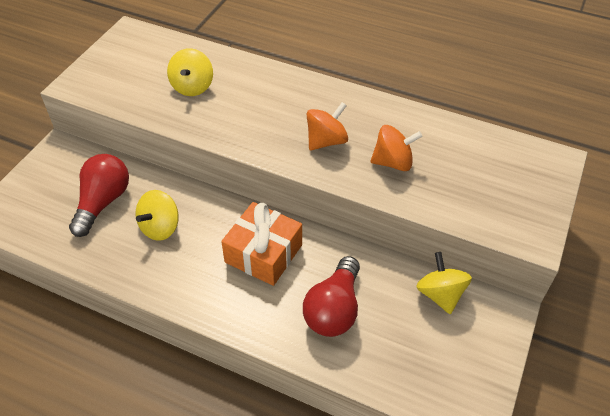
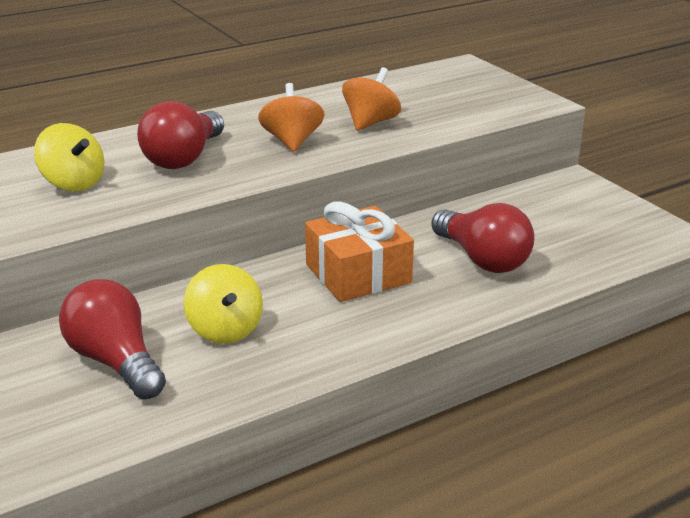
camera: 55 degrees left, 20 degrees down
(260, 109) = (184, 158): none -> red light bulb
(440, 294) = (523, 201): yellow spinning top -> none

